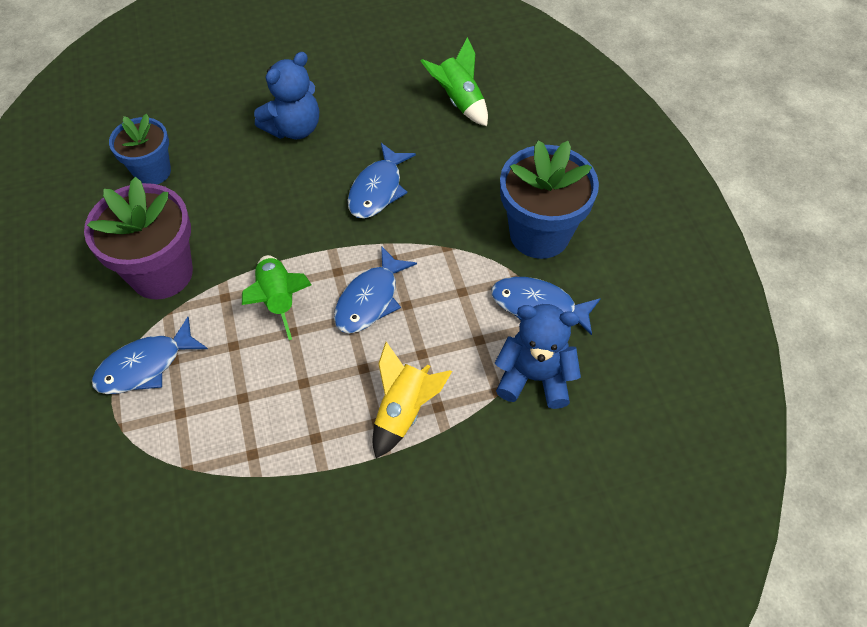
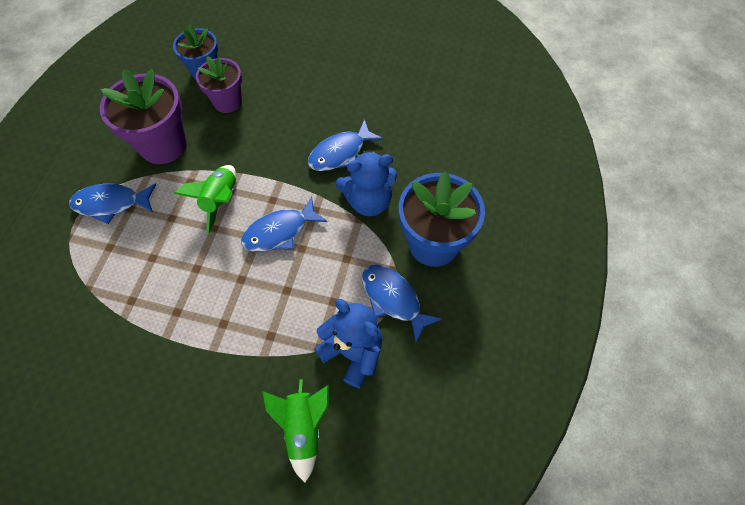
camera: 30 degrees right, 5 degrees up
(206, 192) = (227, 102): none -> purple flower pot
(294, 128) = (315, 81): blue teddy bear -> blue teddy bear (368, 201)
(403, 411) = (245, 326): yellow rocket -> none
(459, 101) = (444, 112): green rocket -> green rocket (303, 428)

